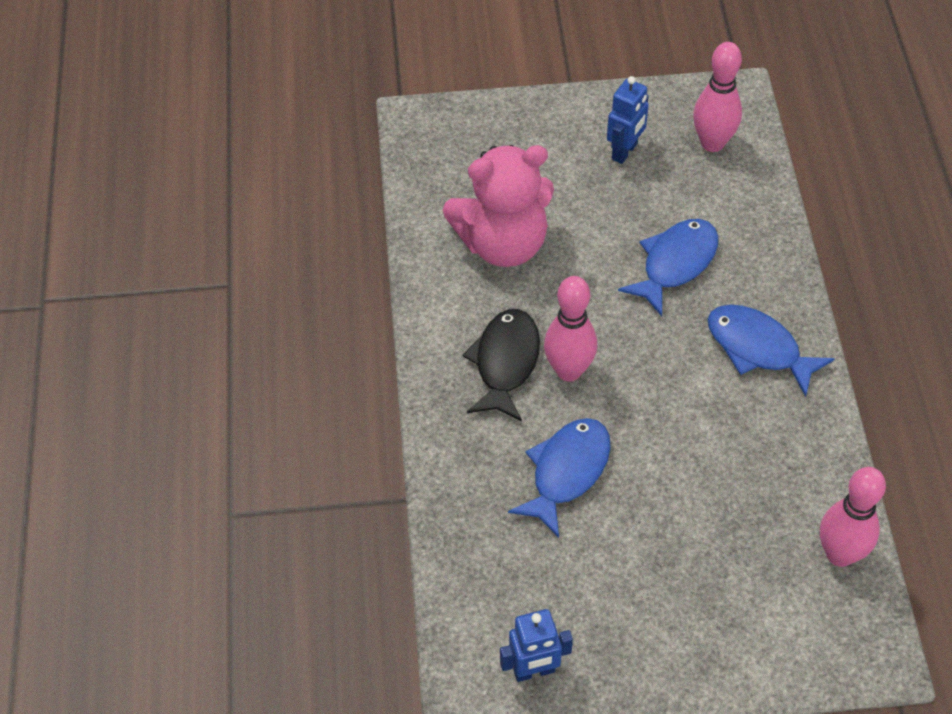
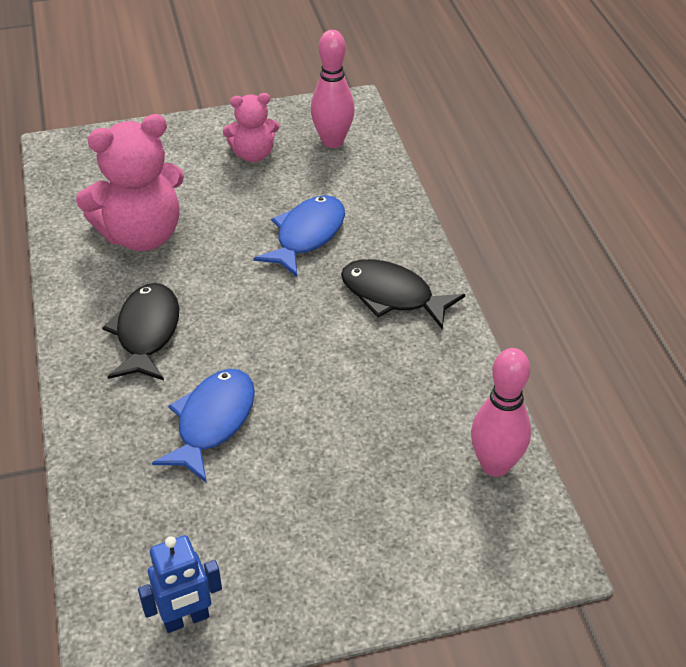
camera: 10 degrees left, 10 degrees down
(569, 370) = (210, 333): pink bowling pin -> none
(625, 151) = (253, 154): blue robot -> pink teddy bear
(758, 348) = (392, 296): blue fish -> black fish

